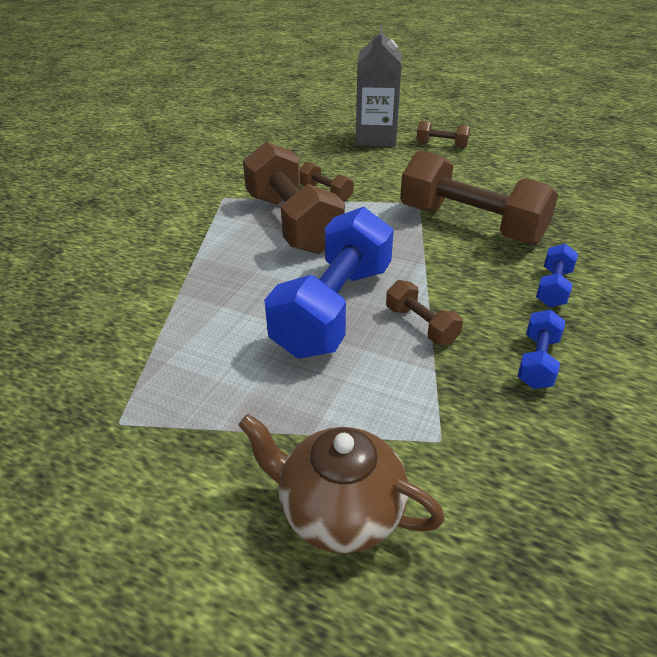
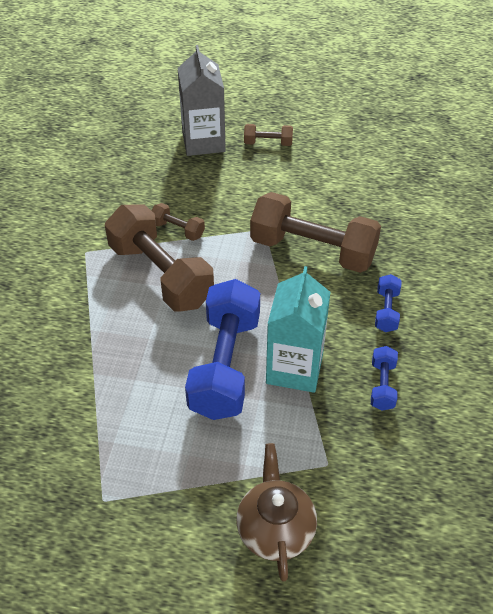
camera: 15 degrees left, 10 degrees up
(339, 511) = (275, 529): brown teapot -> brown teapot turned 75 degrees clockwise
(421, 325) = (294, 368): brown dumbbell -> turquoise carton

